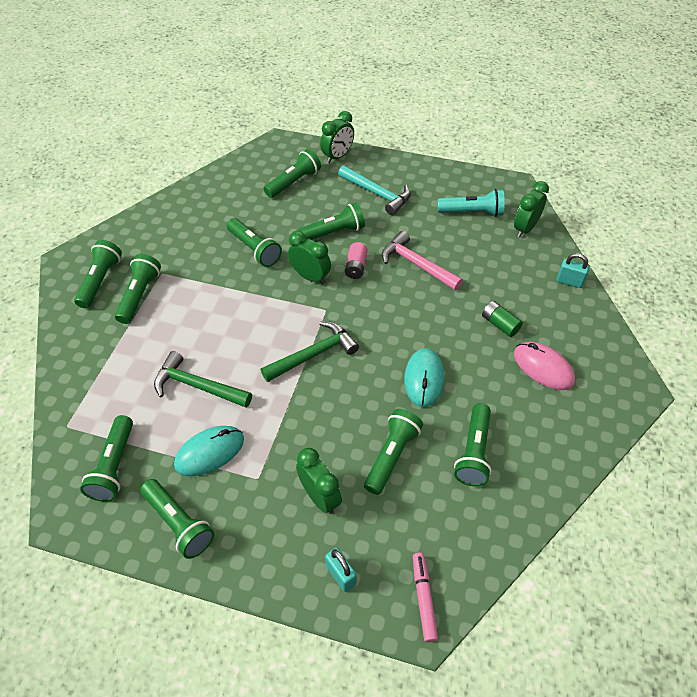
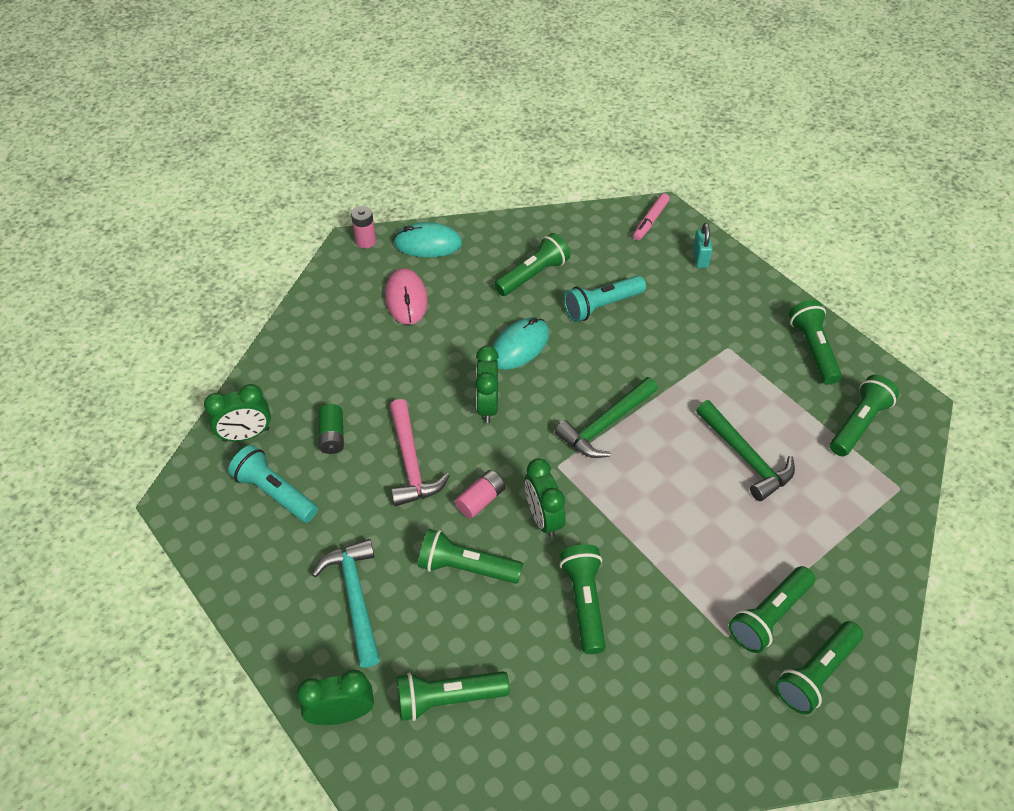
camera: 145 degrees left, 0 degrees up
(209, 452) = (761, 389): turquoise mouse -> turquoise mouse (428, 244)
(314, 354) = (605, 425): green hammer -> green hammer turned 45 degrees counterclockwise
(320, 496) = (683, 309): green clock -> green clock (487, 405)
(391, 456) = (601, 306): green flashlight -> turquoise flashlight
(500, 324) = (399, 353): green battery -> green battery (332, 436)
(569, 282) = (283, 353): turquoise padlock -> none
(633, 399) = (366, 241): none -> pink battery

